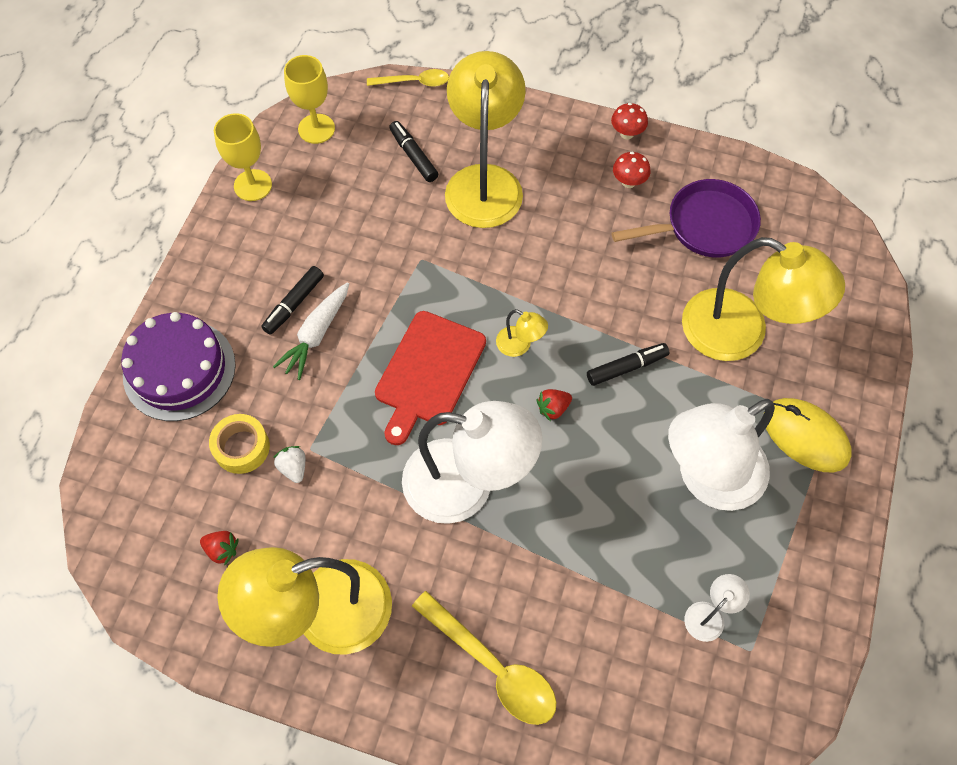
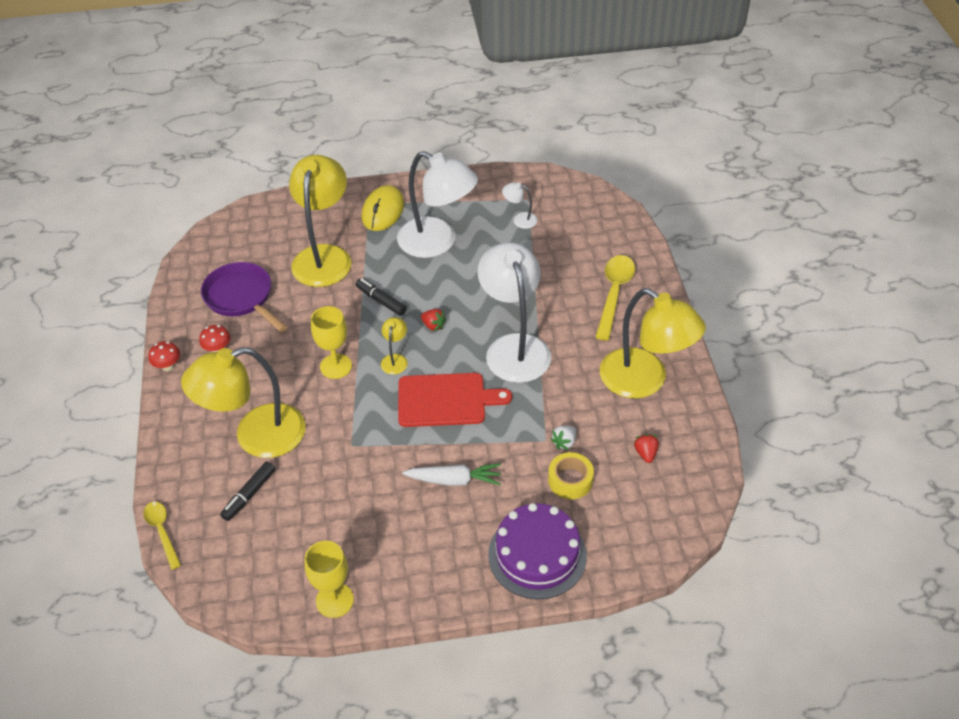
camera: 115 degrees left, 15 degrees down
(294, 304) = (436, 508): black marker -> none
(316, 129) = (248, 582): yellow goblet -> yellow goblet (336, 366)

